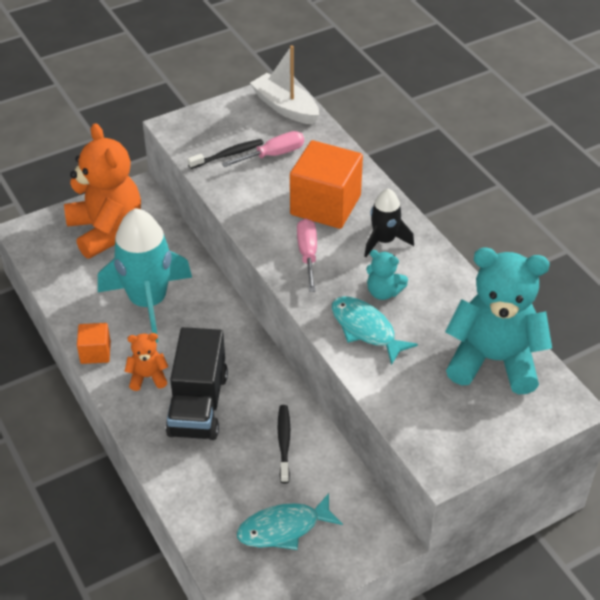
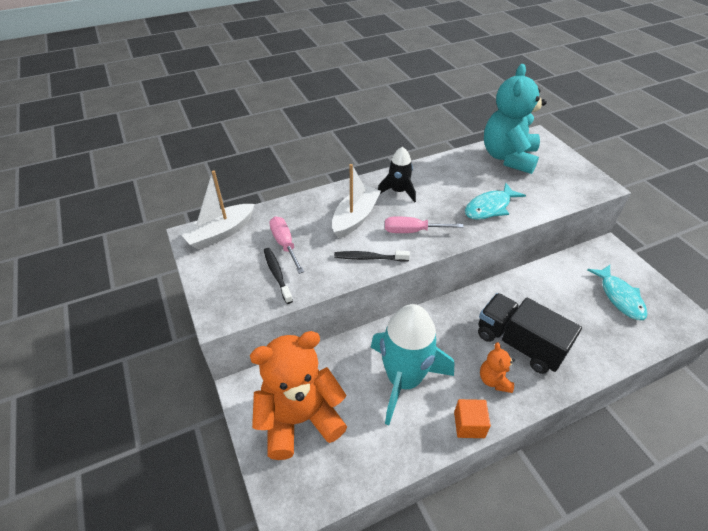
camera: 85 degrees left, 0 degrees up
(198, 405) = (519, 344): black truck -> black truck turned 150 degrees counterclockwise
(284, 442) = (545, 292): black toothbrush -> black toothbrush (369, 258)
(325, 205) = (355, 218): orange cube -> white boat
(383, 292) = (452, 196): turquoise teddy bear -> none

